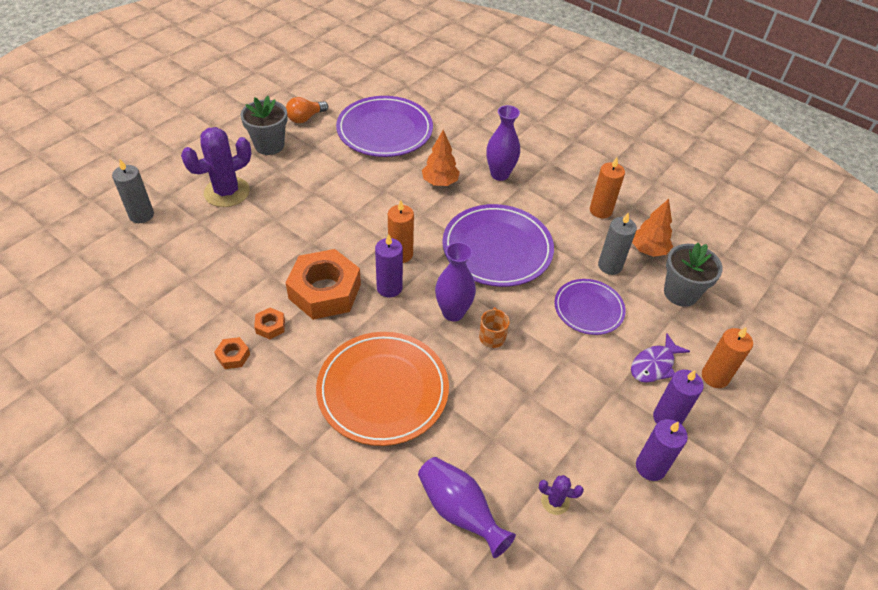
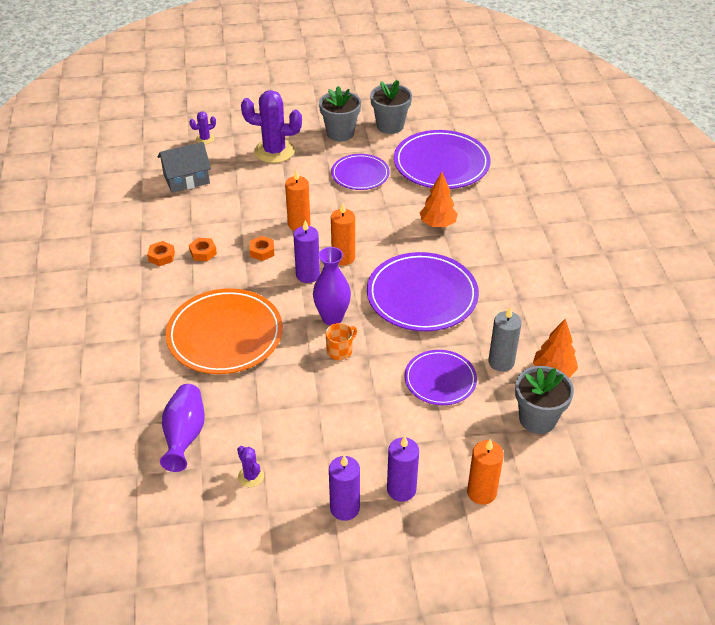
camera: 45 degrees right, 5 degrees down
(141, 215) = (205, 139): grey candle -> purple cactus
(168, 264) = (186, 179): none -> grey house
(305, 118) = (390, 126): orange light bulb -> grey flower pot
(325, 291) = (262, 251): orange nut -> orange nut, size x0.42
(329, 173) = (360, 174): none -> purple plate
(499, 174) = (496, 244): purple vase -> none
(600, 210) = (550, 318): orange candle -> orange candle (299, 224)
(654, 365) = (441, 450): purple fish -> none

